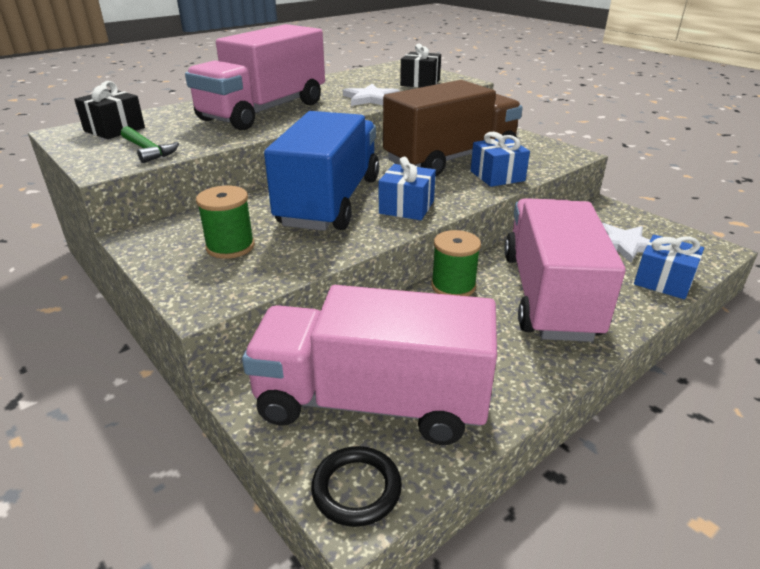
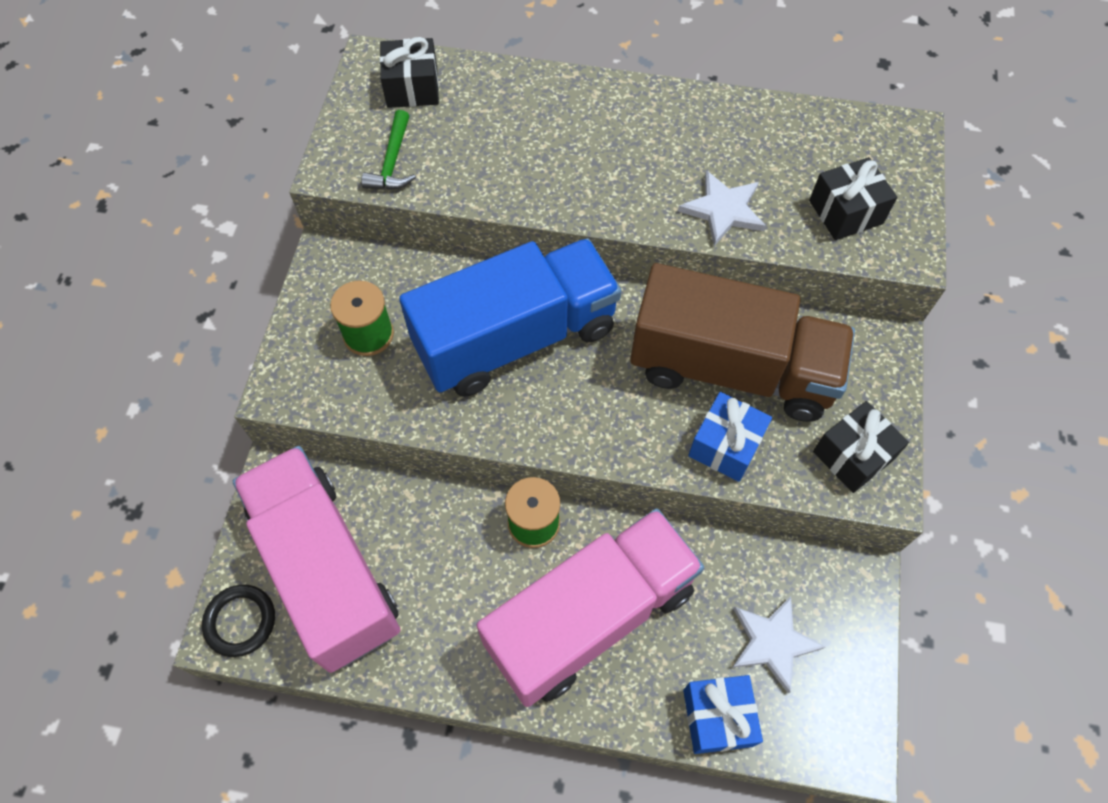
camera: 50 degrees right, 30 degrees up
(264, 111) = (577, 151): pink truck -> none
(406, 207) = (563, 411): blue gift -> none
(544, 153) = (853, 455): none -> black gift

